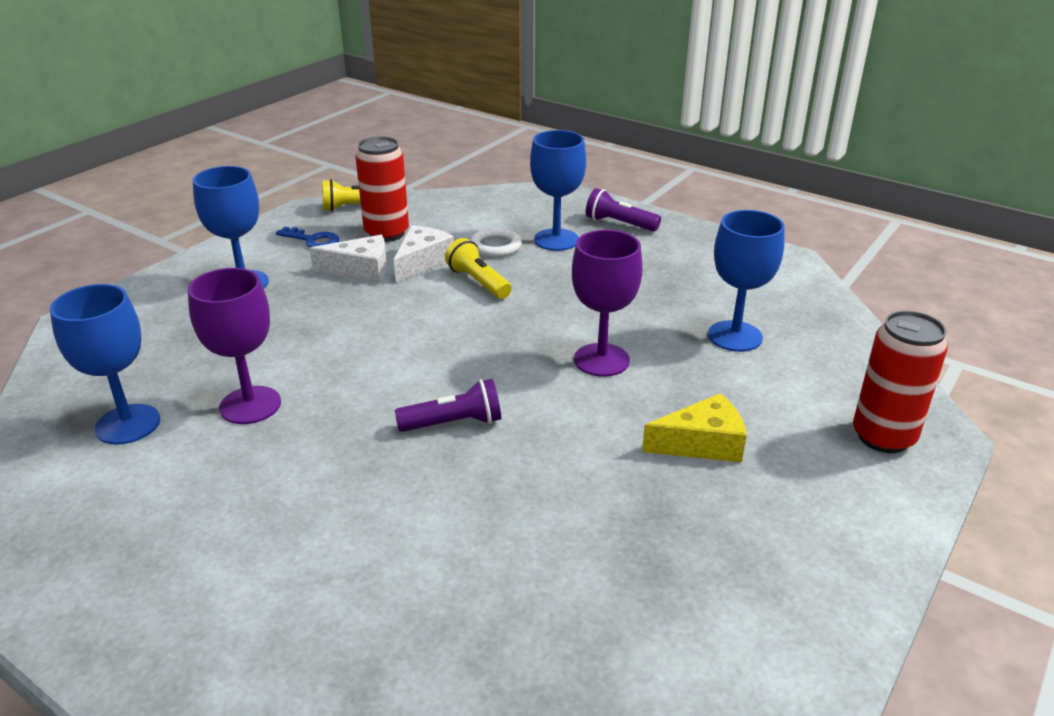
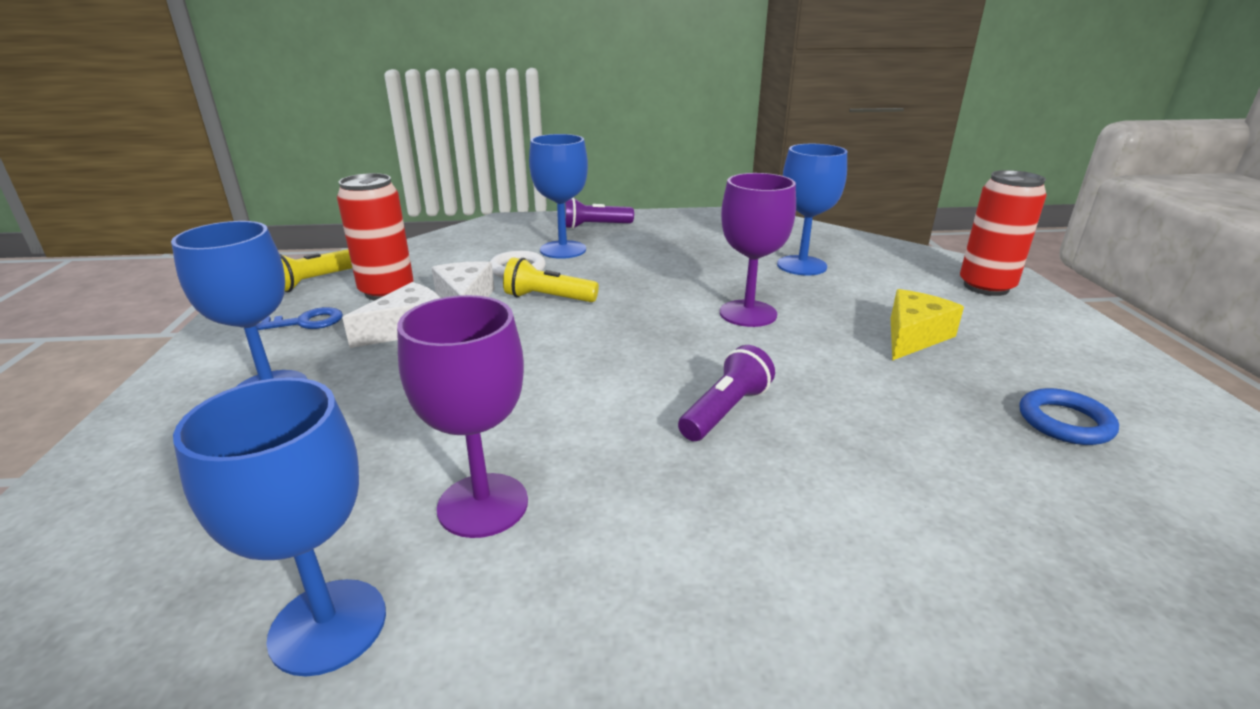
camera: 40 degrees left, 5 degrees down
(680, 566) = (1065, 422): none -> blue ring

